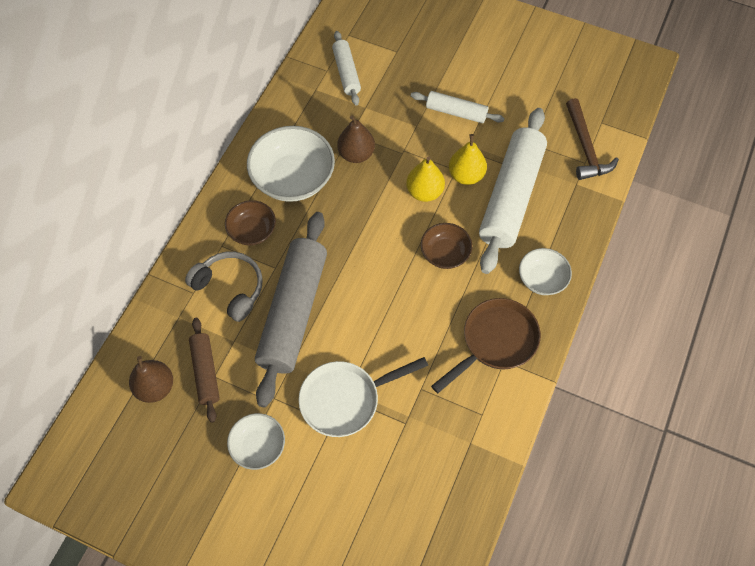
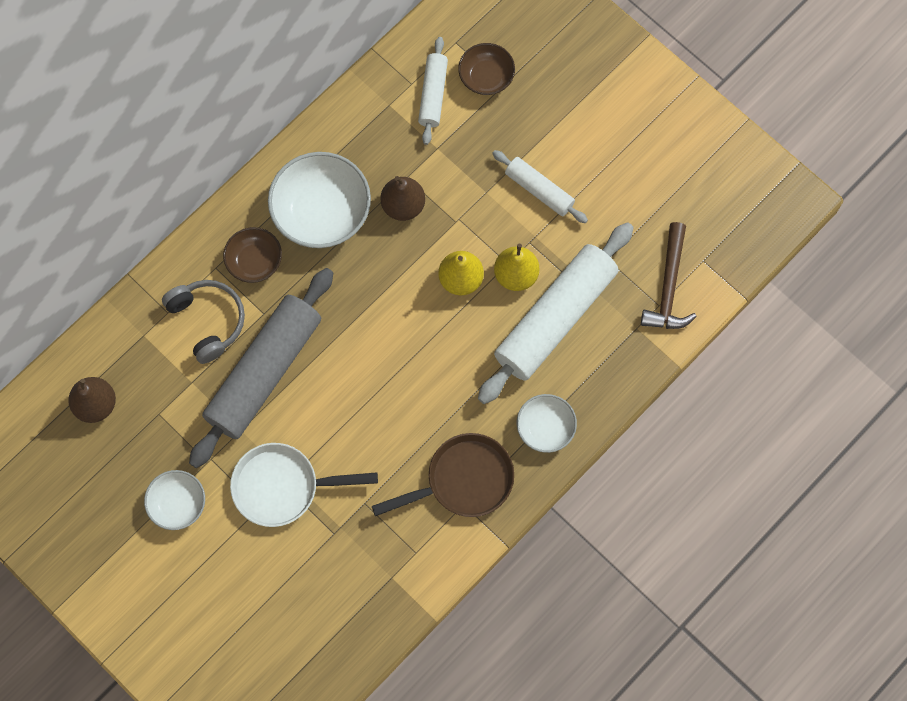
camera: 20 degrees right, 10 degrees up
(206, 372) = (152, 406): brown rolling pin -> none
(445, 253) = (452, 361): brown bowl -> brown bowl (486, 77)

